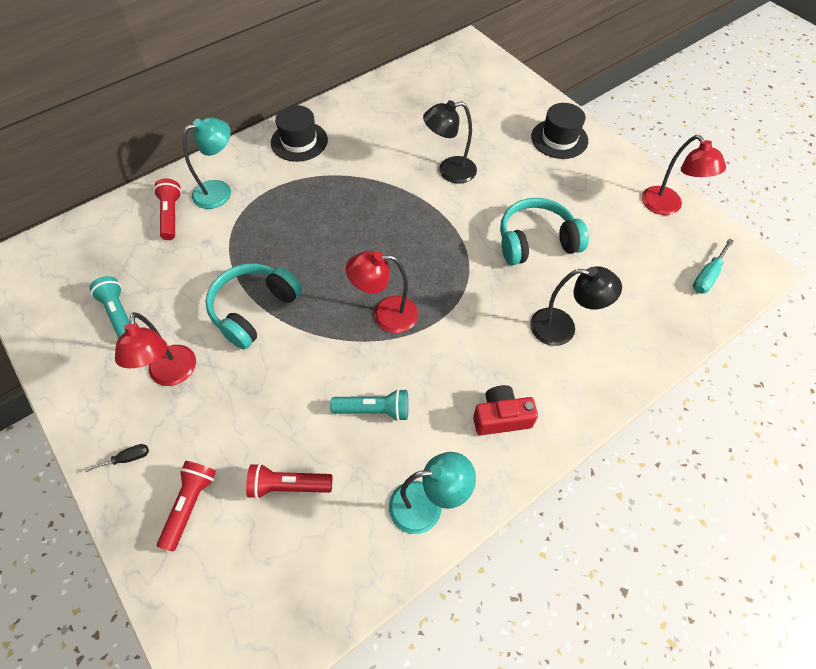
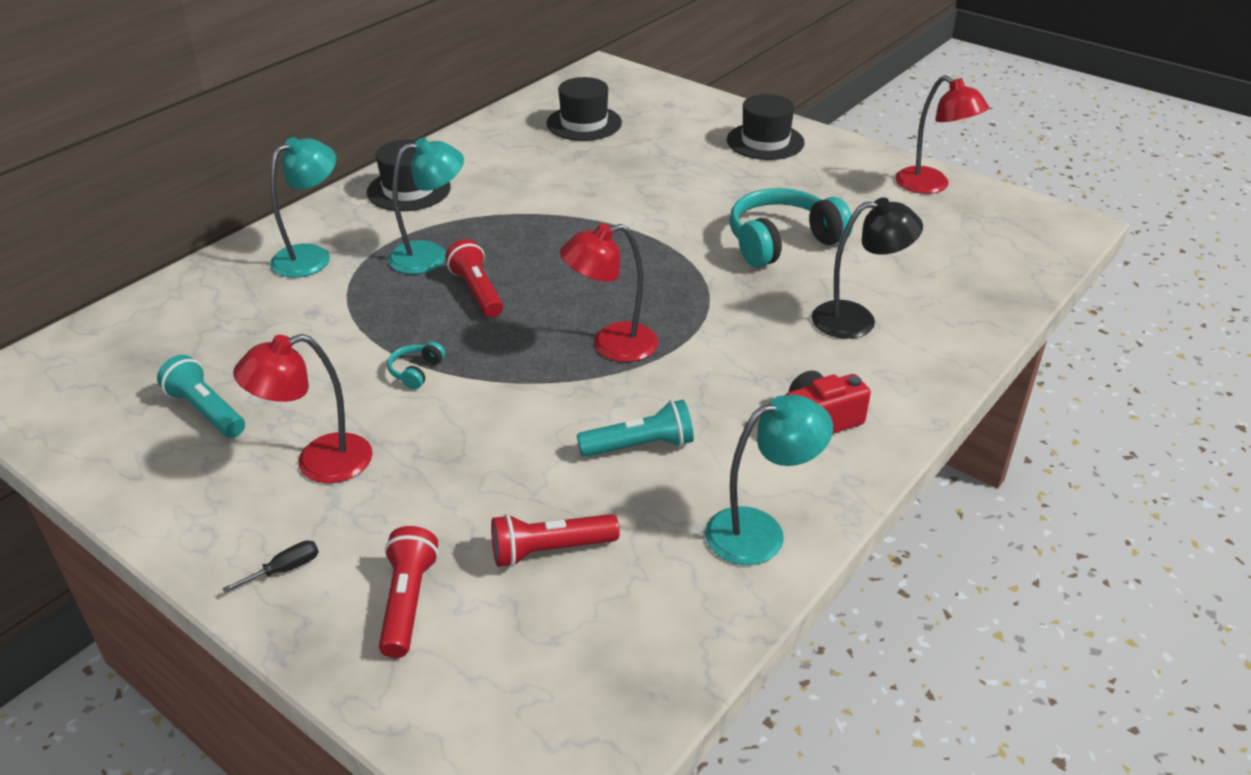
camera: 15 degrees left, 20 degrees down
(171, 215) = (246, 292): red flashlight -> red flashlight (477, 291)
(172, 375) = (318, 463): red lamp -> red lamp turned 90 degrees clockwise
(254, 309) = (416, 371): turquoise headphones -> turquoise headphones, size x0.42
(294, 206) = (430, 256): none -> turquoise lamp
(436, 97) = (584, 123): none -> black hat
(449, 171) = (634, 191): black lamp -> none
(707, 276) = (1012, 241): turquoise screwdriver -> none

